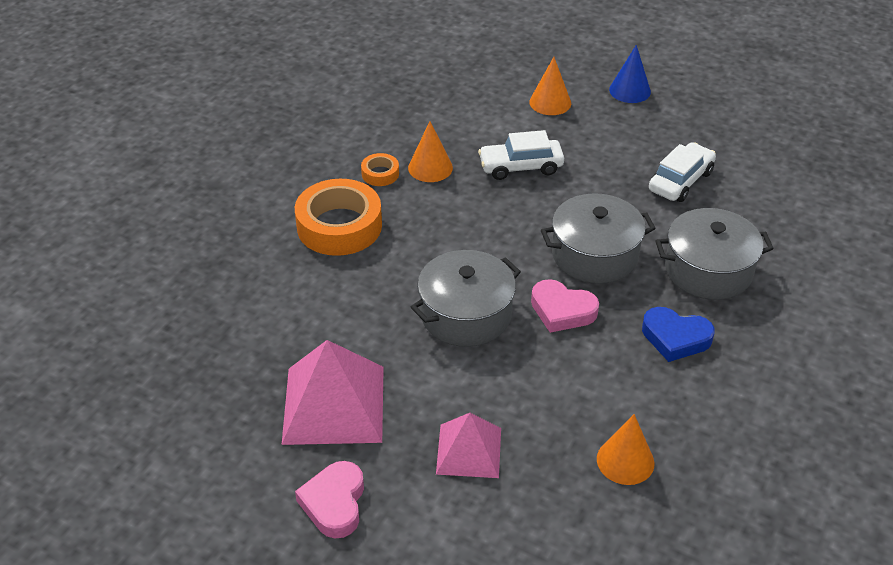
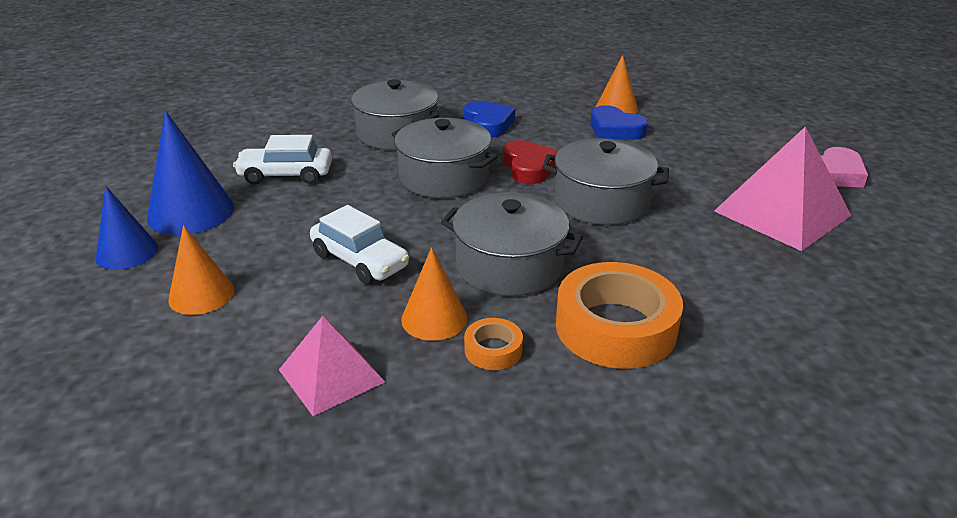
camera: 130 degrees left, 10 degrees down
(443, 221) = (509, 266): none -> grey pot
(469, 451) = (706, 151): pink pyramid -> pink pyramid (331, 375)
(562, 310) = (529, 167): pink heart -> red heart
(577, 419) = (615, 129): none -> blue heart
(661, 125) = (191, 212): none -> blue cone

